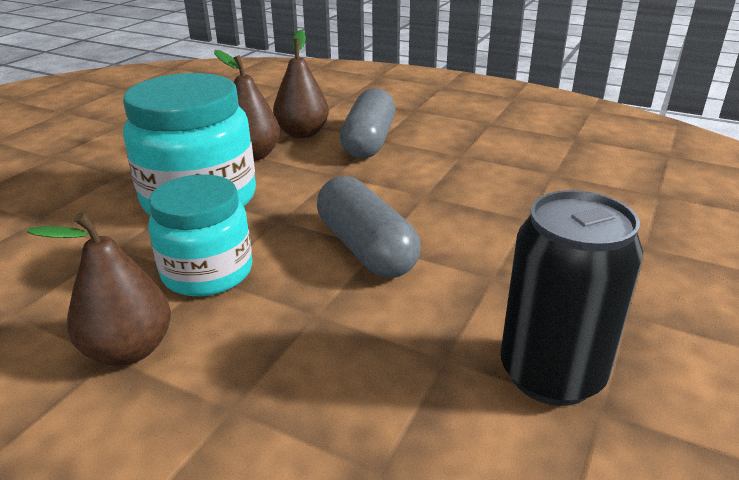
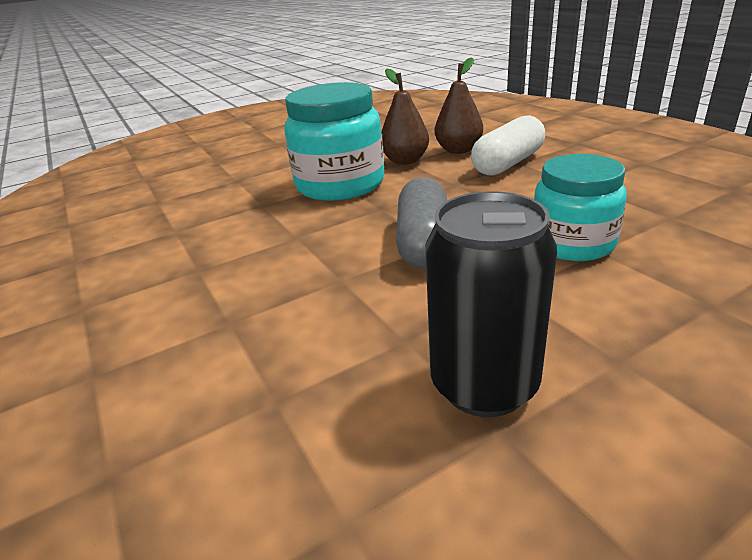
camera: 35 degrees right, 0 degrees up
(129, 350) = (210, 268): brown pear -> none
(207, 272) = (299, 233): turquoise jar -> turquoise jar (572, 243)
(368, 142) = (508, 163): grey capsule -> white capsule

